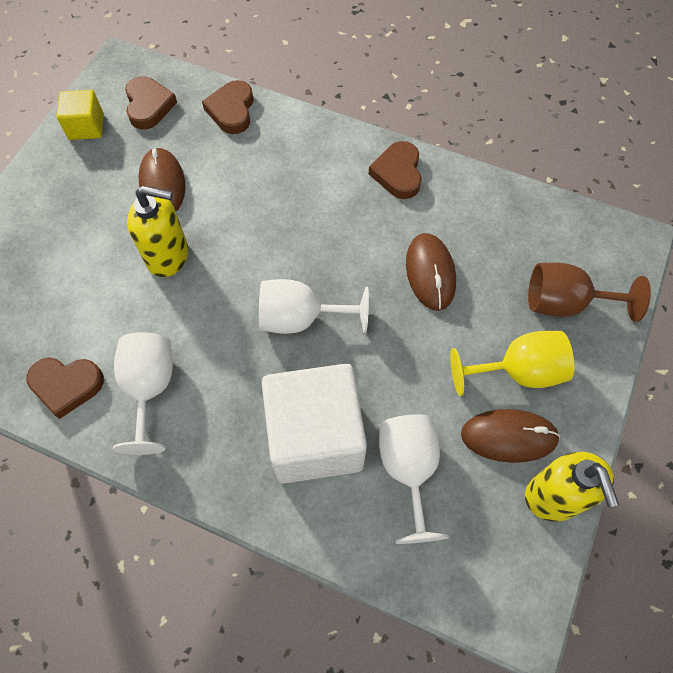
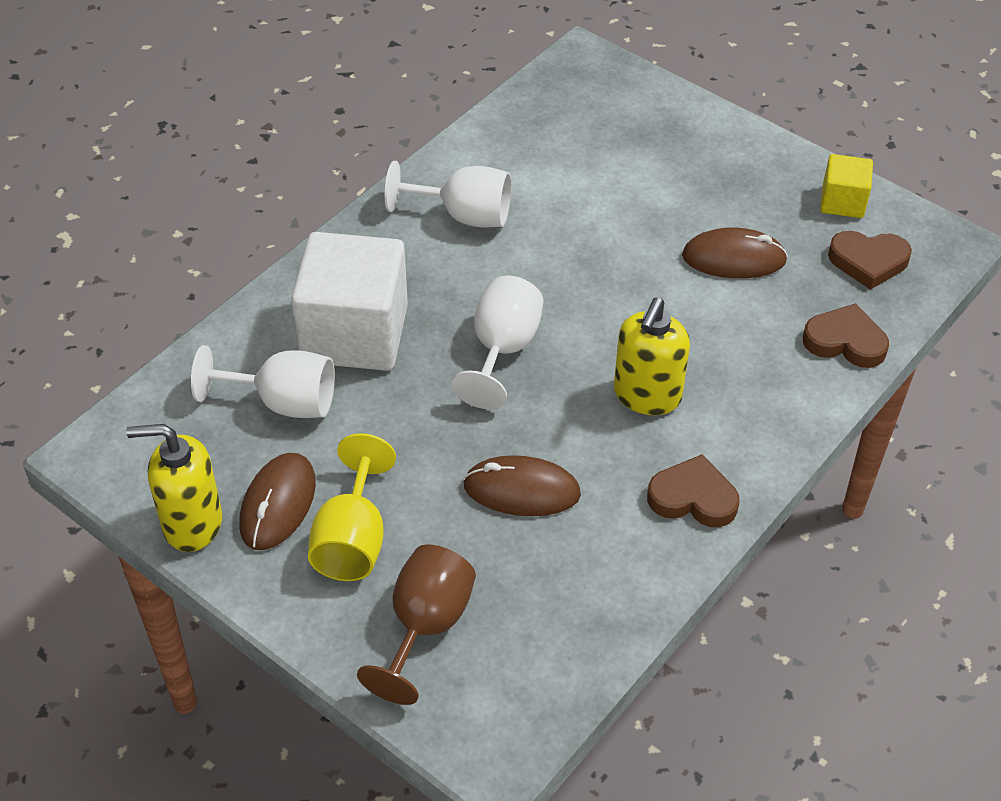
camera: 105 degrees right, 15 degrees down
(66, 385) = (491, 157): brown heart -> none
(168, 256) = (626, 250): yellow soap dispenser -> yellow soap dispenser (647, 396)

